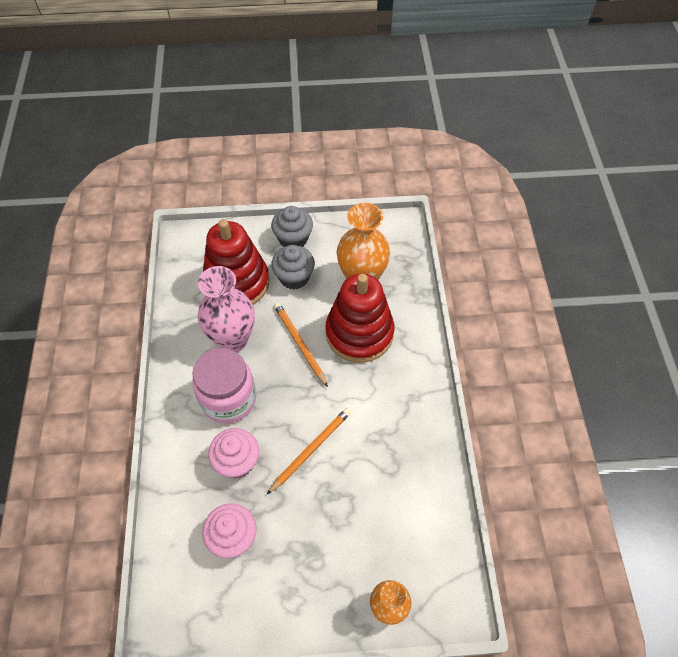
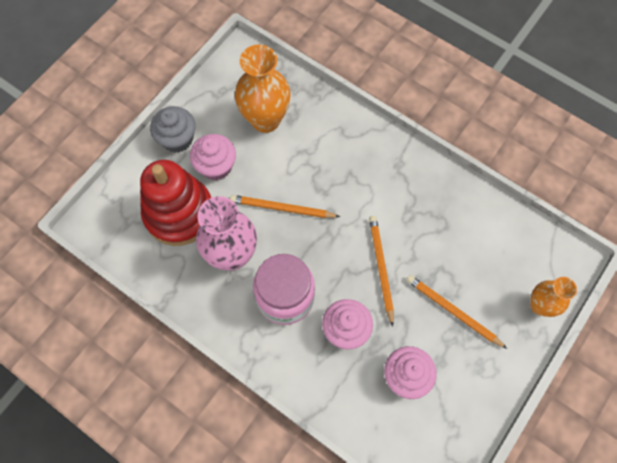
camera: 50 degrees left, 10 degrees up
(294, 277) = (216, 166): grey cupcake -> pink cupcake
(320, 534) = (452, 311): none -> orange pencil
(359, 333) = (312, 159): red stacking toy -> none

